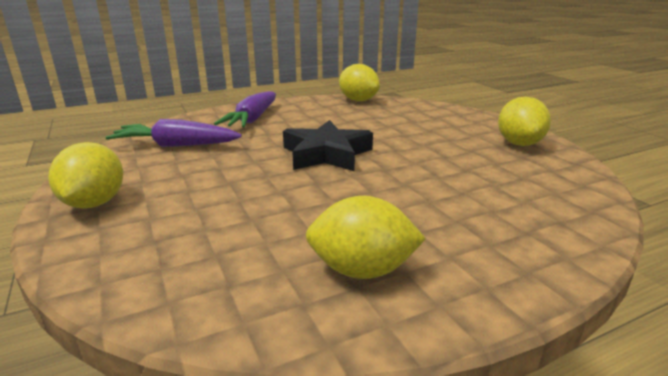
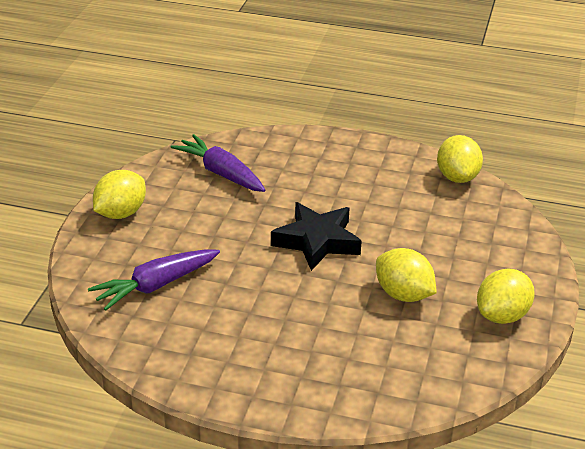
camera: 40 degrees right, 10 degrees up
(252, 119) = (317, 163): purple carrot -> purple carrot (156, 286)
(362, 270) = (205, 347): yellow lemon -> yellow lemon (403, 295)

